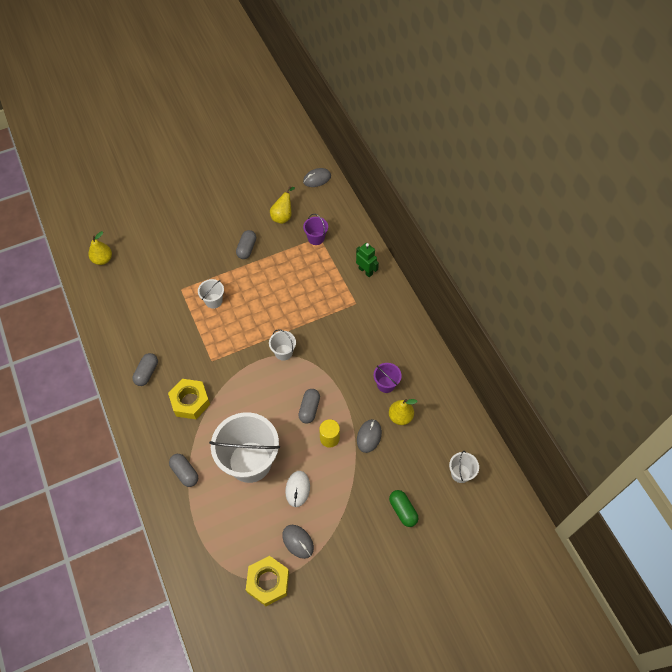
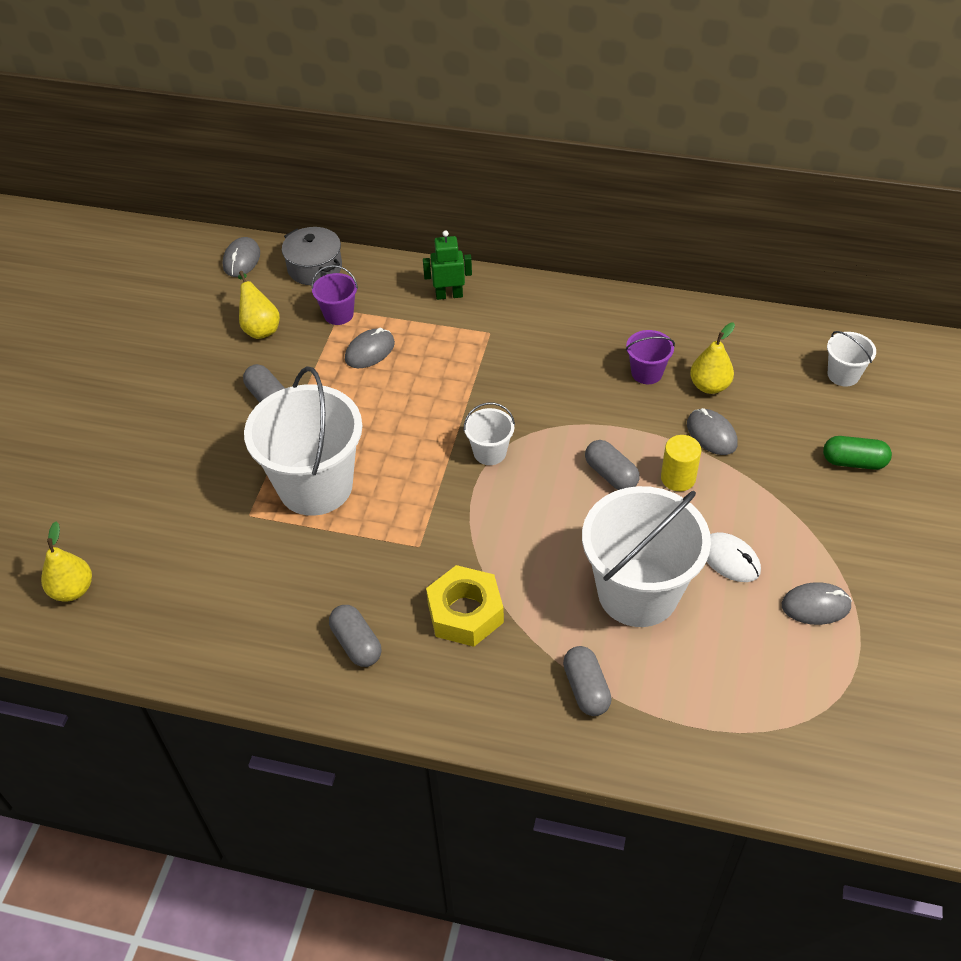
camera: 50 degrees left, 10 degrees down
(185, 472) = (586, 689): grey capsule -> grey capsule turned 75 degrees clockwise
(213, 301) = (315, 486): white bucket -> white bucket, size x2.23
(268, 582) = (856, 679): yellow nut -> none
(304, 265) = (370, 351): none -> grey mouse
(336, 208) = (315, 268): none -> grey pot

